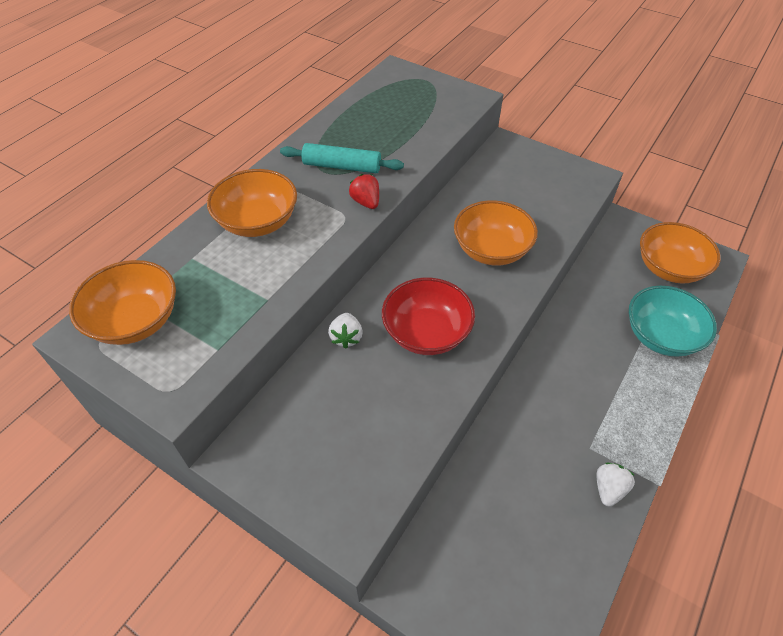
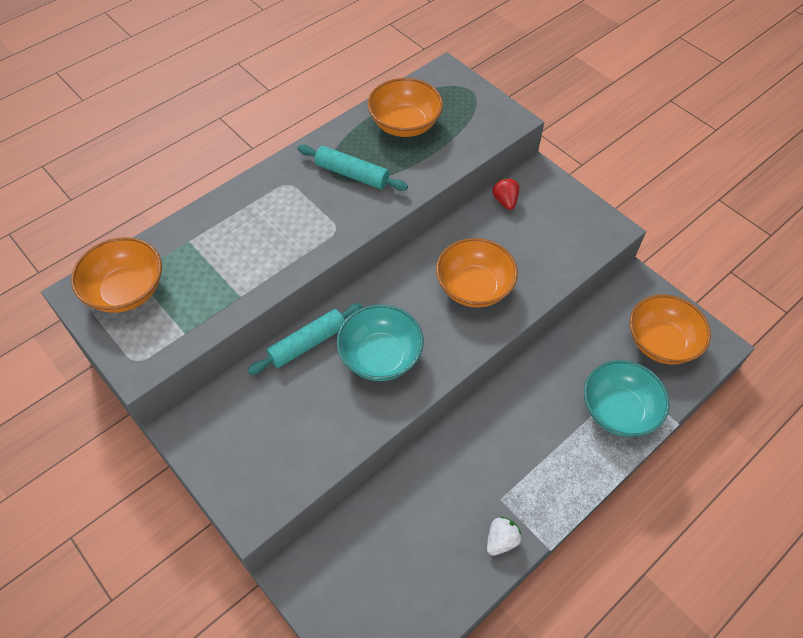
camera: 15 degrees right, 5 degrees up
(258, 222) = (256, 217): orange bowl -> orange bowl (405, 124)
(346, 337) = (307, 343): white strawberry -> turquoise rolling pin
(366, 202) = (360, 218): red strawberry -> red strawberry (505, 201)
(426, 333) = (380, 356): red bowl -> turquoise bowl

